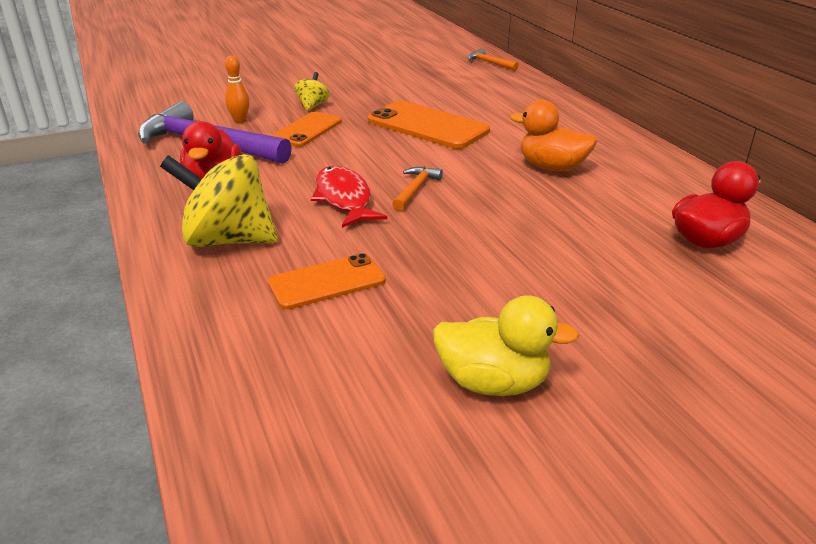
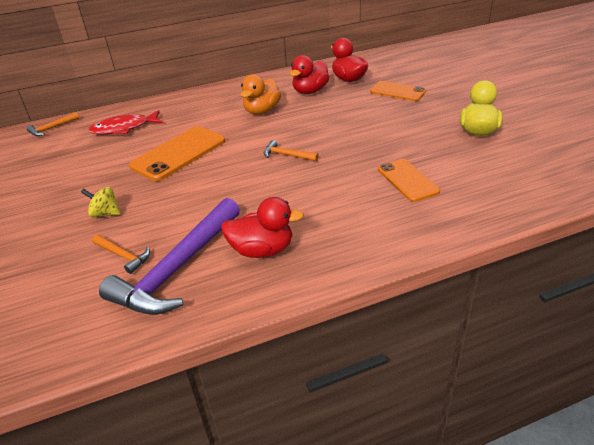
camera: 85 degrees left, 5 degrees up
(228, 240) = (361, 226): yellow spinning top -> none
(240, 120) = (123, 256): orange bowling pin -> orange hammer
(307, 130) = (165, 211): orange phone -> orange phone (397, 91)
(344, 199) = (299, 182): red fish -> red fish (124, 128)
(637, 203) = (310, 91): none -> red duck

